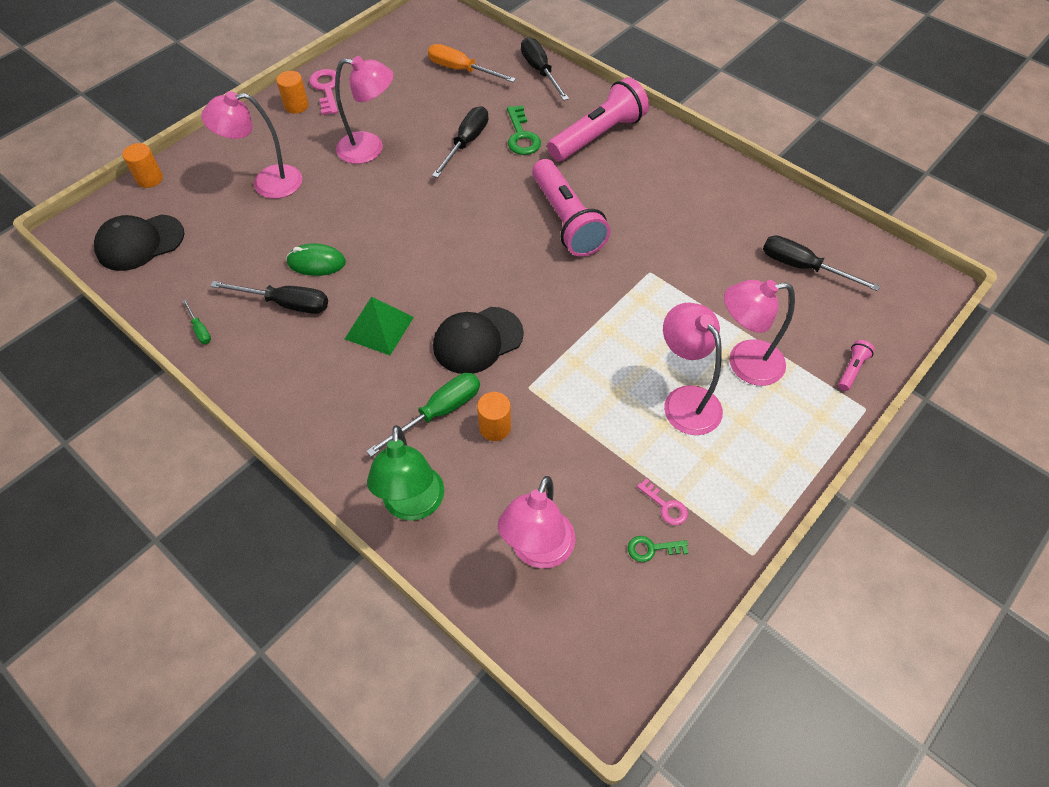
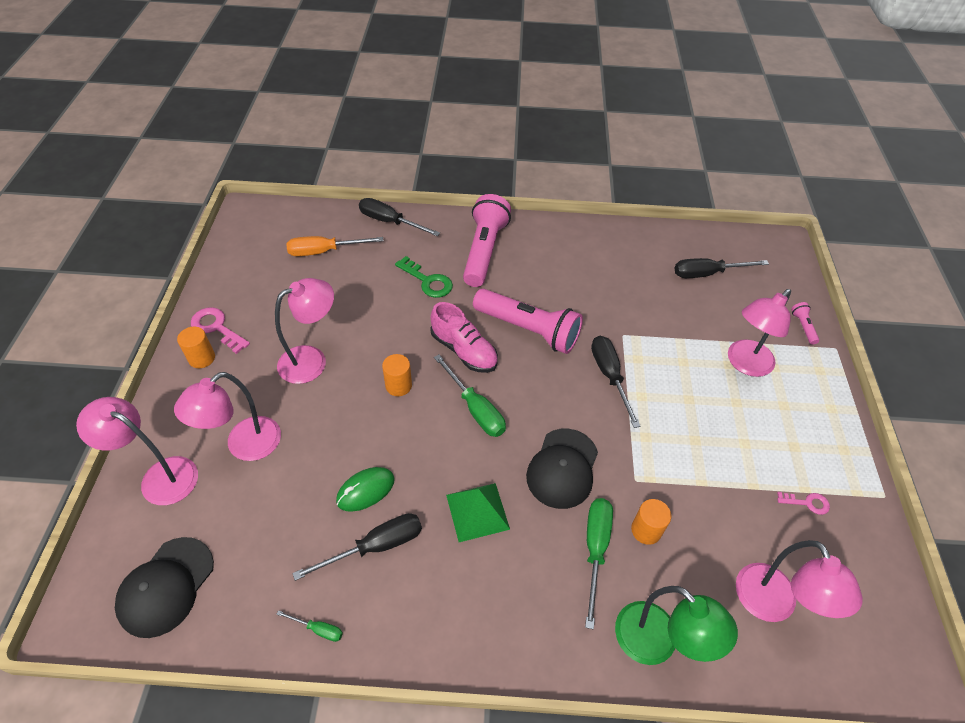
camera: 40 degrees left, 5 degrees down
(150, 179) = (112, 515): orange cylinder -> orange cylinder (398, 385)
(455, 255) = (475, 409): none -> green screwdriver
(466, 143) = (389, 310): black screwdriver -> black screwdriver (609, 376)
(493, 206) = (464, 350): none -> pink shoe
(652, 549) = (832, 541): green key -> none
(685, 400) = (739, 415): pink lamp -> pink lamp (160, 476)

